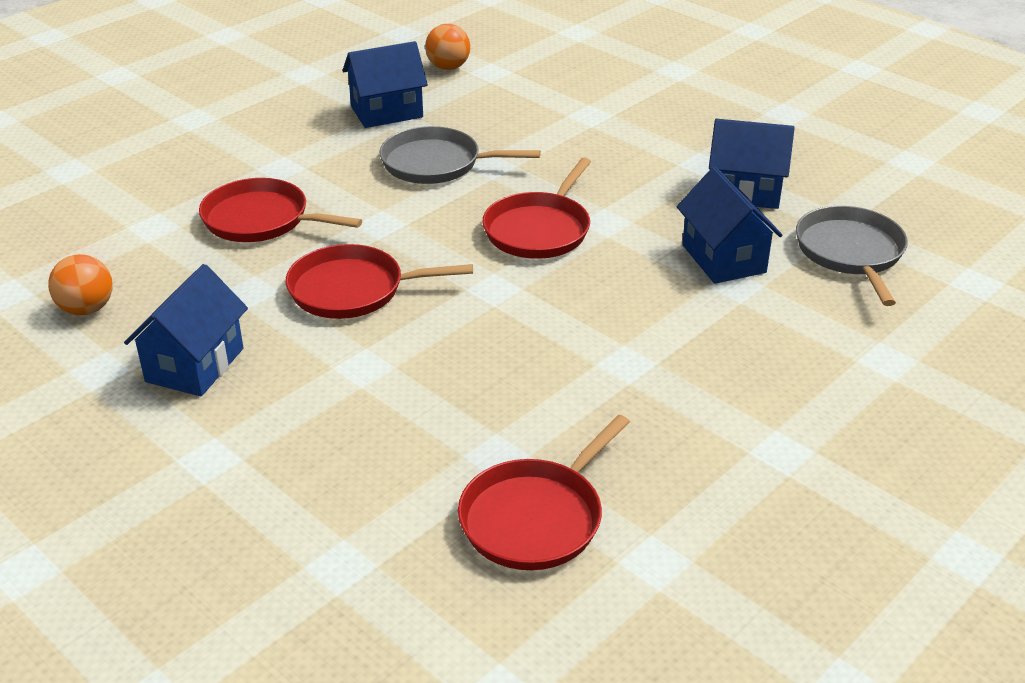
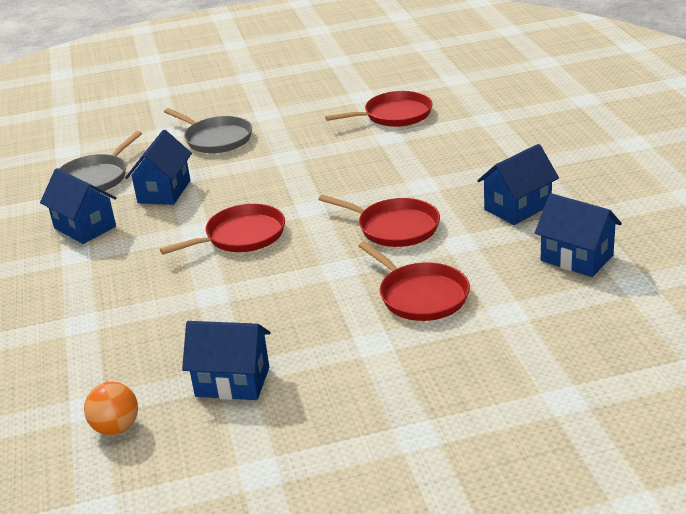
camera: 145 degrees left, 5 degrees down
(87, 309) = (576, 258): orange ball -> blue house
(436, 163) = (250, 309): grey pan -> grey pan (216, 139)

